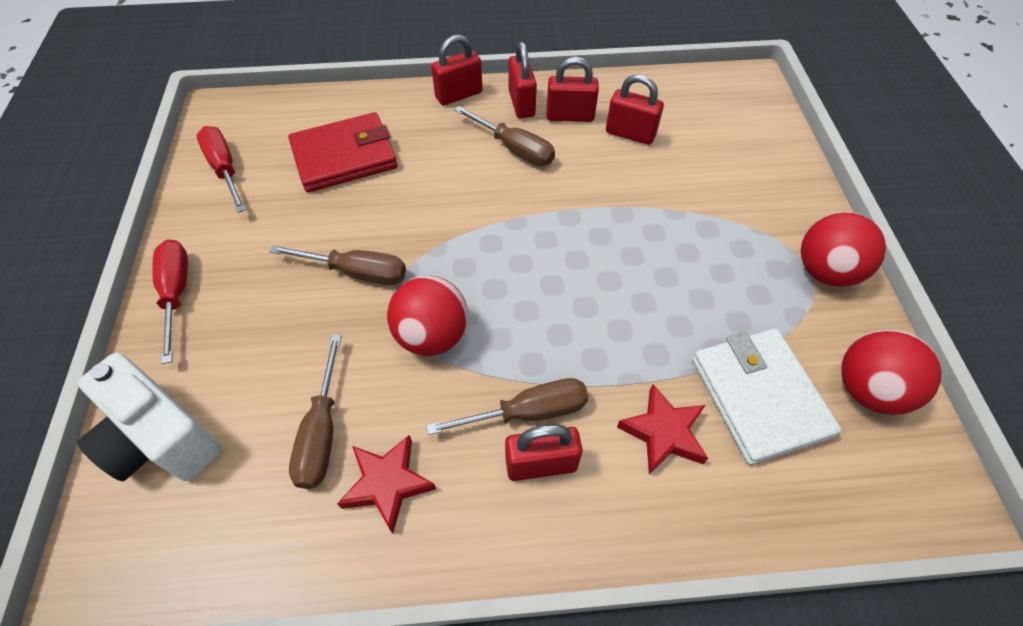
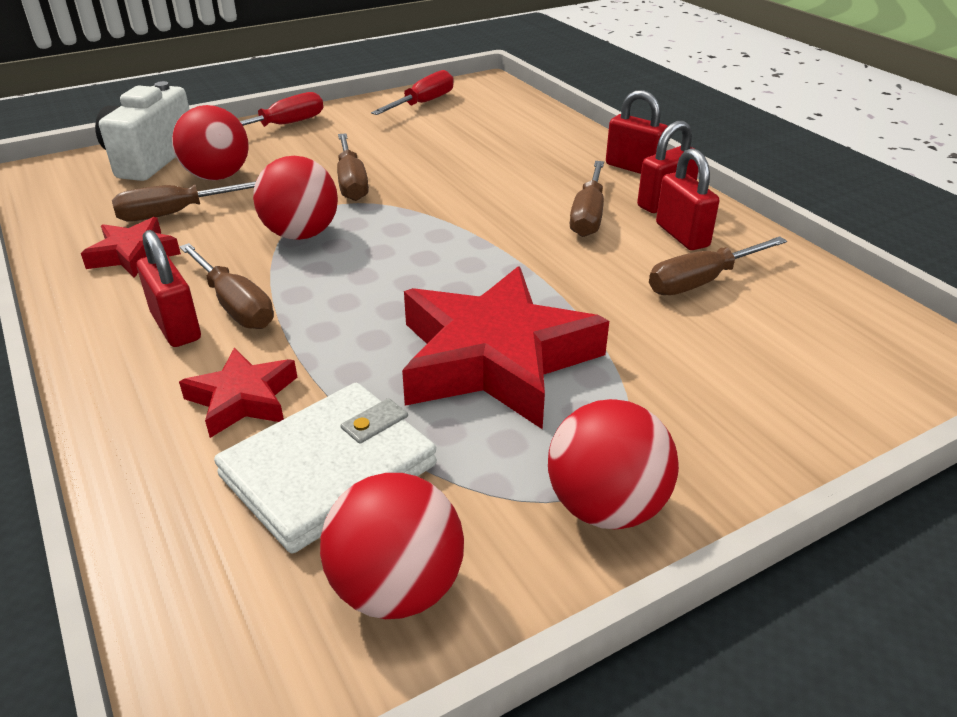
camera: 65 degrees right, 20 degrees down
(261, 378) = (217, 176): none -> red ball
(344, 156) = (485, 141): red wallet -> none
(630, 134) = (702, 281): red padlock -> brown screwdriver
(672, 269) = (495, 359): none -> red star

